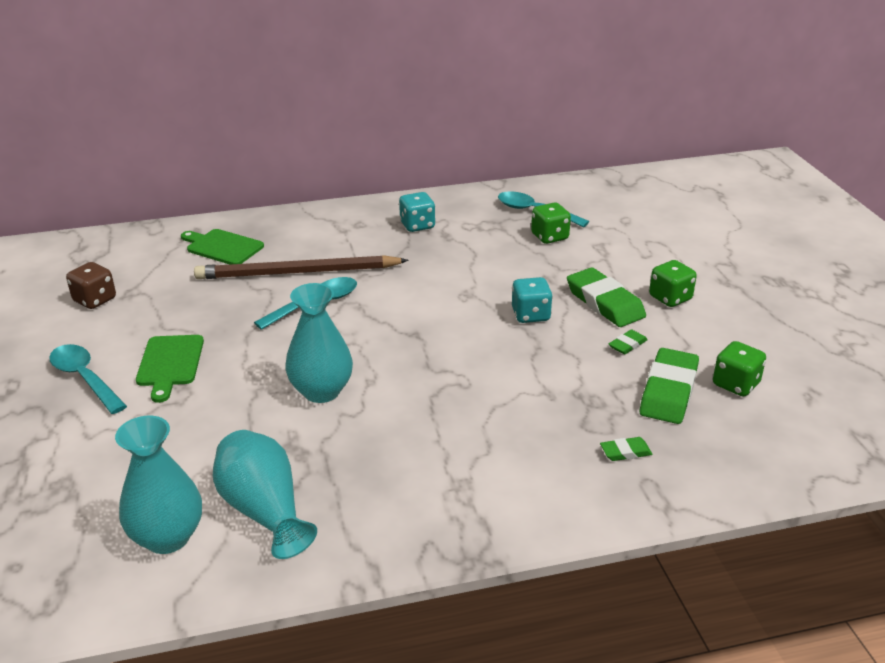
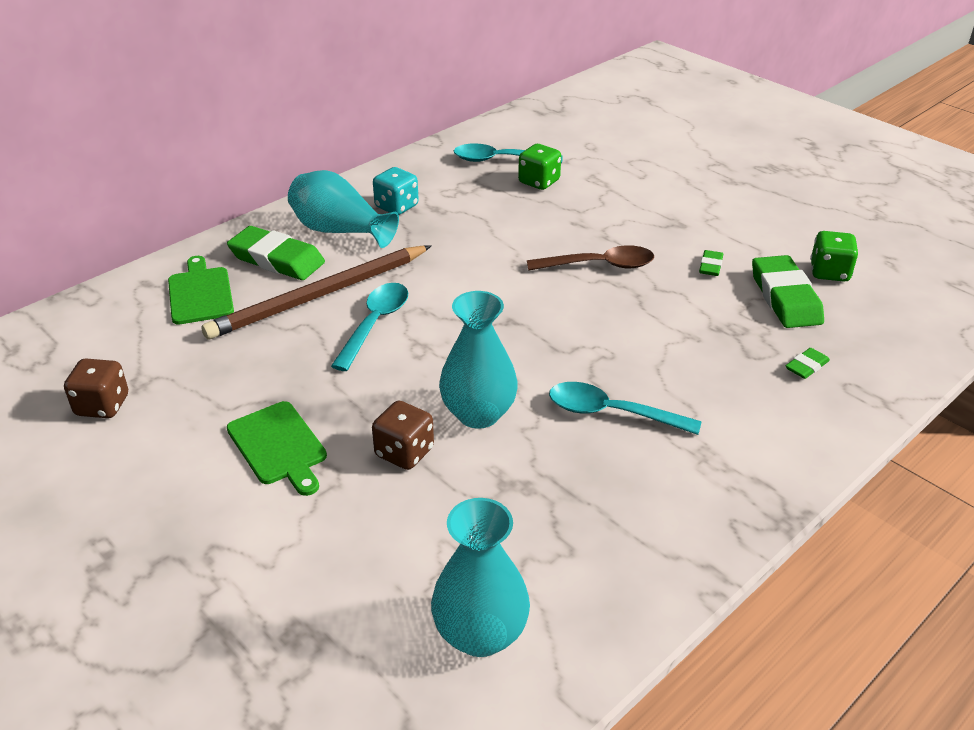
camera: 30 degrees left, 5 degrees up
(85, 378) = (191, 501): turquoise spoon -> turquoise spoon (611, 413)
(222, 247) = (200, 293): green cutting board -> green cutting board turned 75 degrees clockwise
(244, 398) = (404, 452): none -> brown dice
(264, 511) = (550, 560): turquoise vase -> turquoise vase (340, 231)
(530, 315) = (599, 265): turquoise dice -> brown spoon
(604, 303) = (652, 232): green eraser -> green eraser (277, 259)
(670, 298) = (702, 210): green dice -> none

